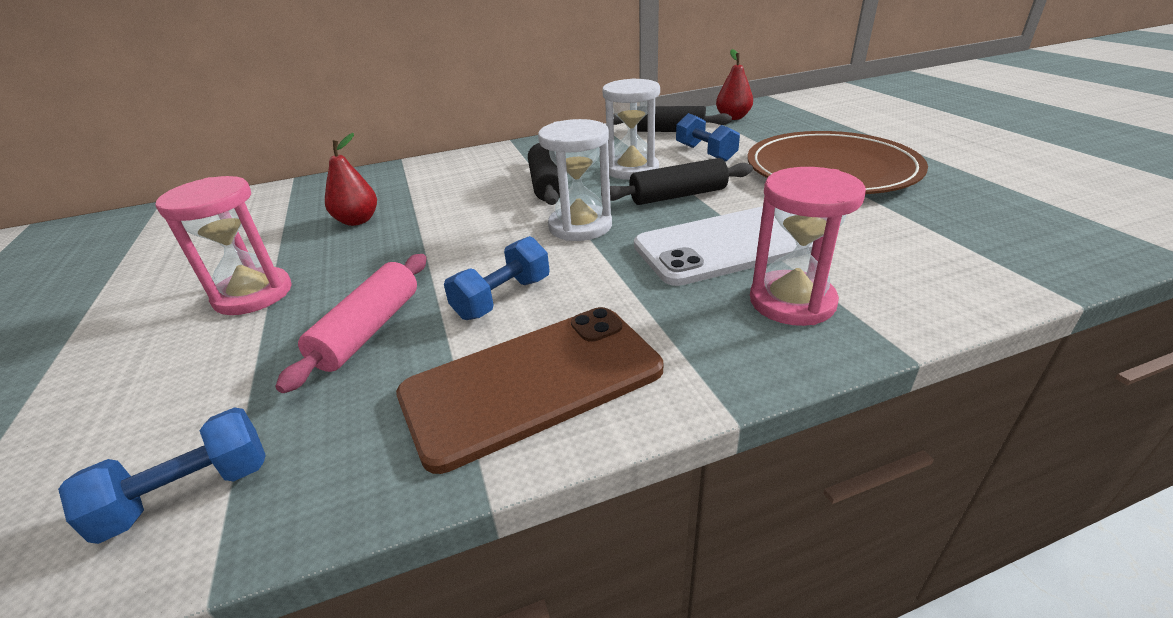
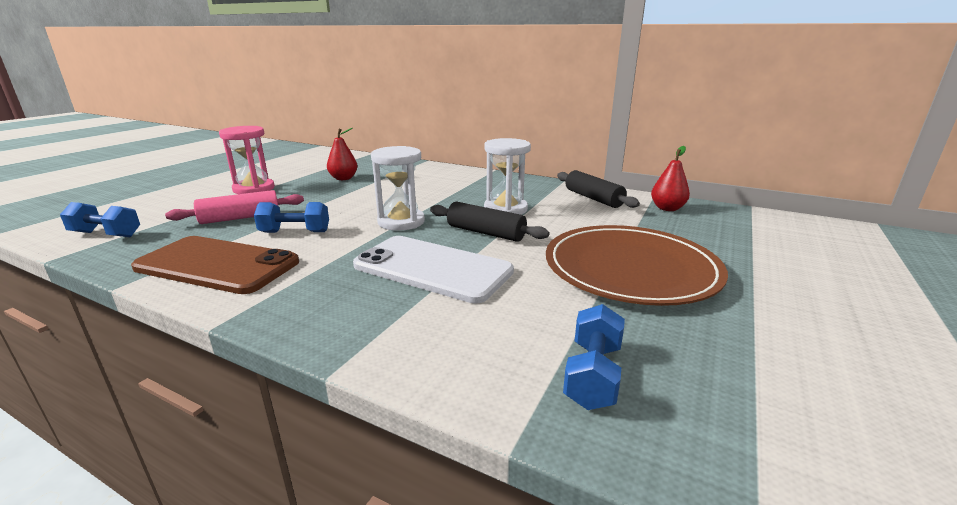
camera: 45 degrees right, 10 degrees down
(546, 184) = (445, 197): black rolling pin -> none
(705, 153) = (576, 220): blue dumbbell -> blue dumbbell (593, 375)
(792, 301) = (370, 309): pink hourglass -> none

